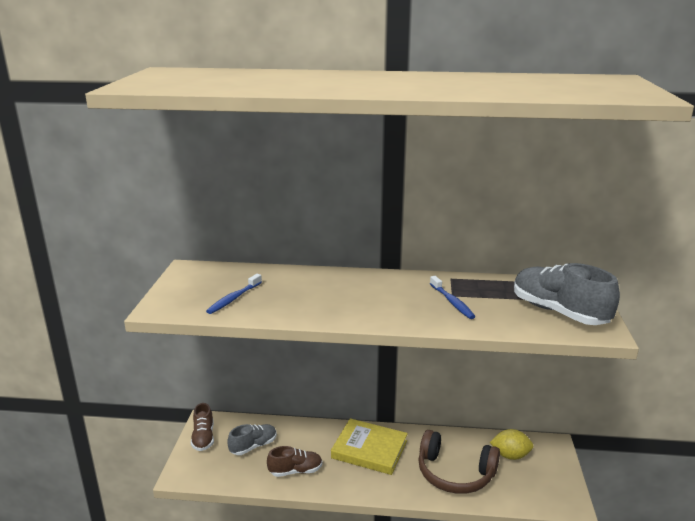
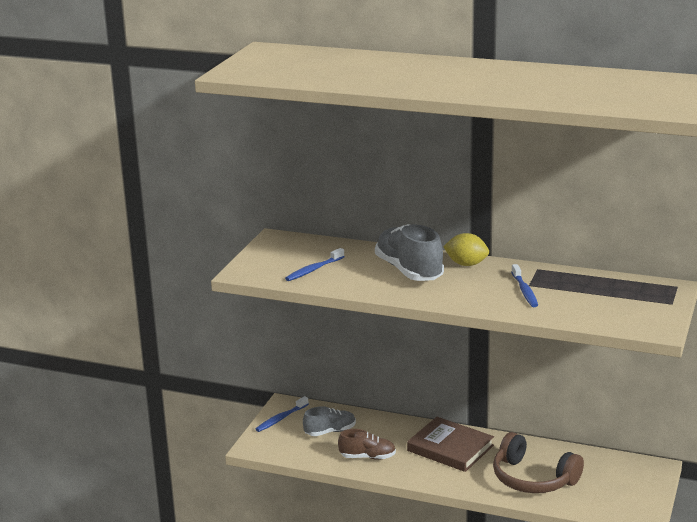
camera: 15 degrees right, 0 degrees up
(203, 438) = (281, 418): brown shoe -> blue toothbrush
(369, 449) = (450, 448): yellow book -> brown book
(510, 455) = (601, 471): yellow lemon -> yellow lemon (466, 264)
(558, 312) = (626, 309): grey shoe -> grey shoe (409, 271)

